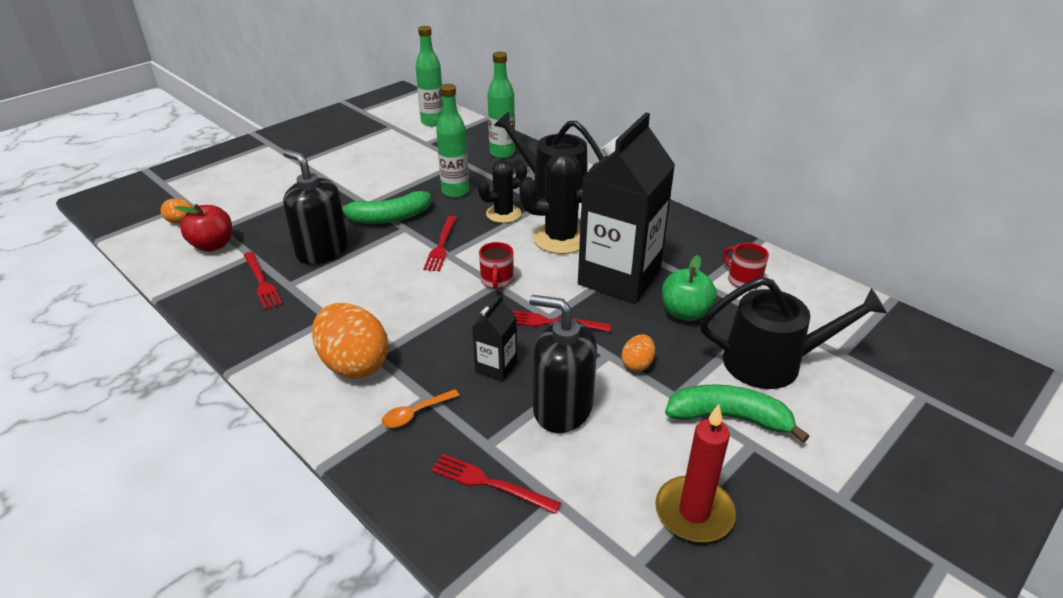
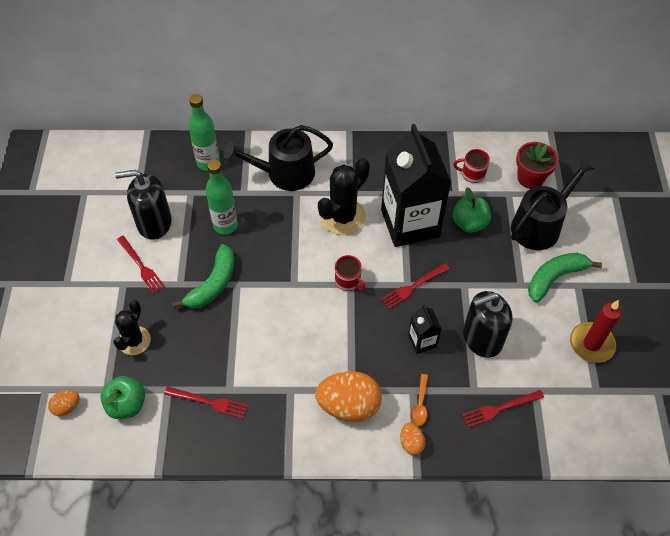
camera: 45 degrees left, 20 degrees up
(213, 245) = (127, 405): red apple -> green apple
(322, 251) = (210, 347): black soap dispenser -> black soap dispenser (154, 223)
(433, 122) = (111, 164): green bottle -> none
(441, 245) = (280, 280): red fork -> red fork (141, 266)
(503, 214) = (283, 222): black cactus -> black cactus (134, 341)
(637, 364) = (484, 279): orange egg -> orange egg (411, 443)
(813, 319) = (530, 178): none -> red flower pot

